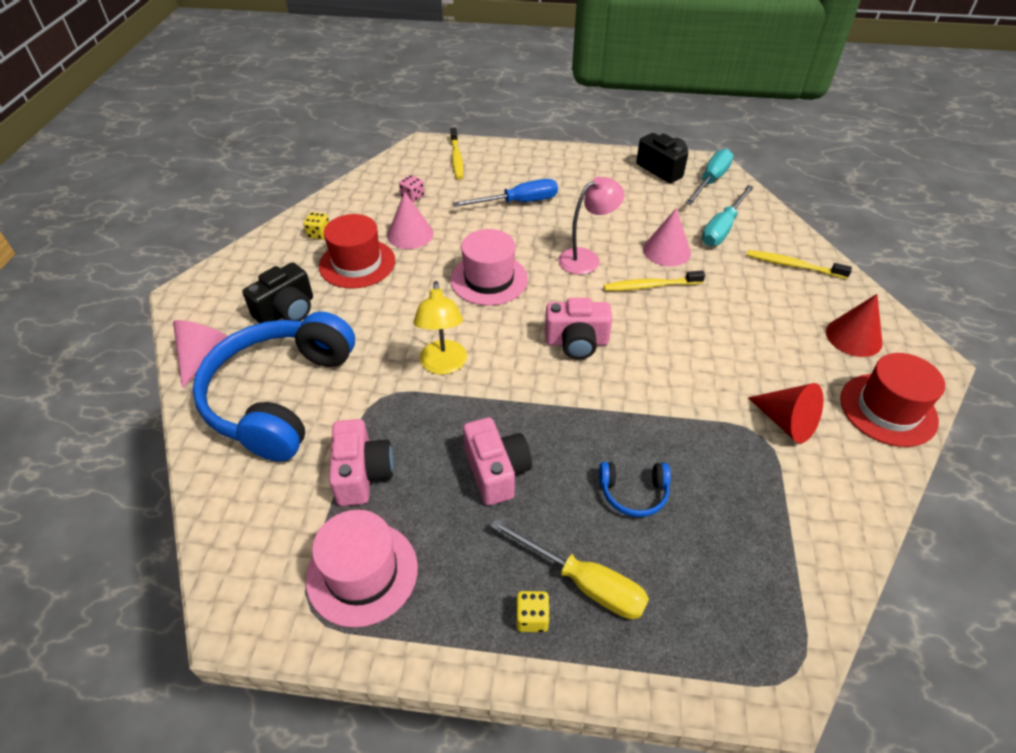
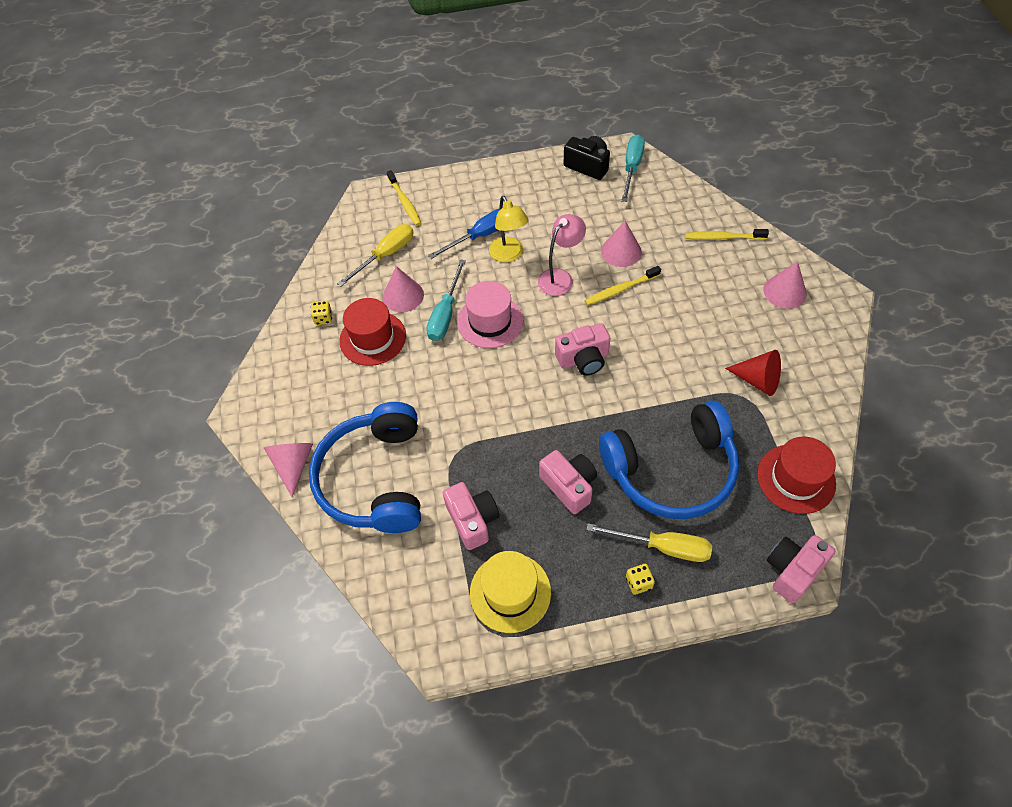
camera: 15 degrees left, 10 degrees up
(287, 311) = (338, 401): black camera -> none
(362, 573) = (510, 592): pink hat -> yellow hat
(412, 196) = (386, 255): pink dice -> yellow screwdriver
(443, 365) = (490, 411): yellow lamp -> yellow lamp (509, 255)
(633, 493) = (671, 470): blue headphones -> blue headphones, size x2.48
(722, 228) = (657, 216): turquoise screwdriver -> turquoise screwdriver (445, 314)
(757, 677) = (792, 571): none -> pink camera
(853, 337) = (785, 292): red cone -> pink cone
(888, 409) = (823, 347): red hat -> red hat (796, 479)

